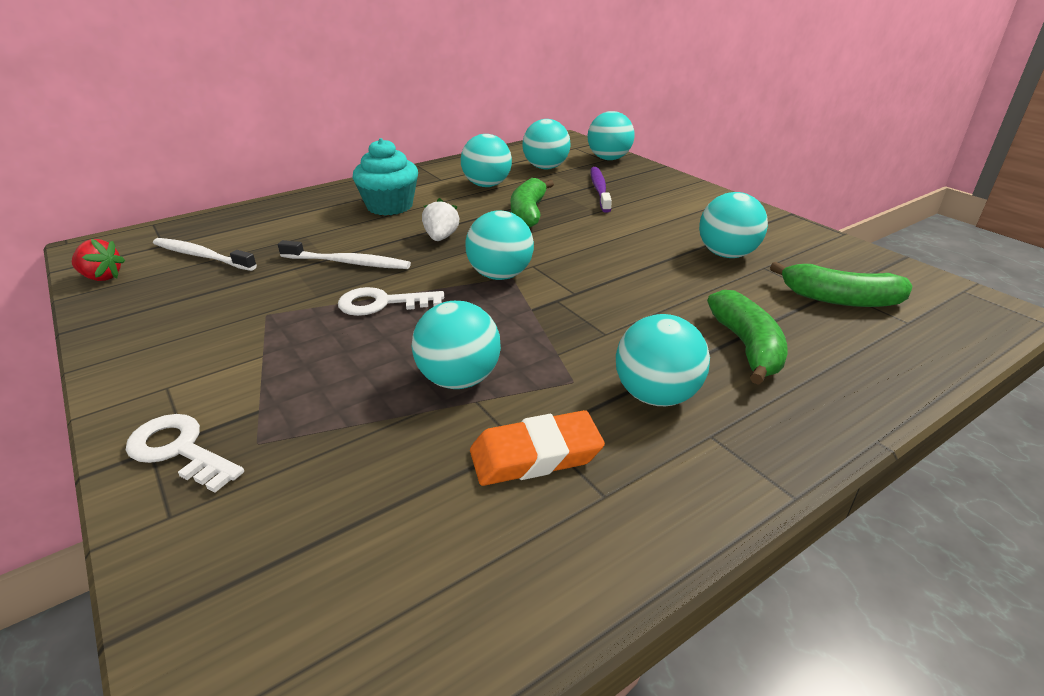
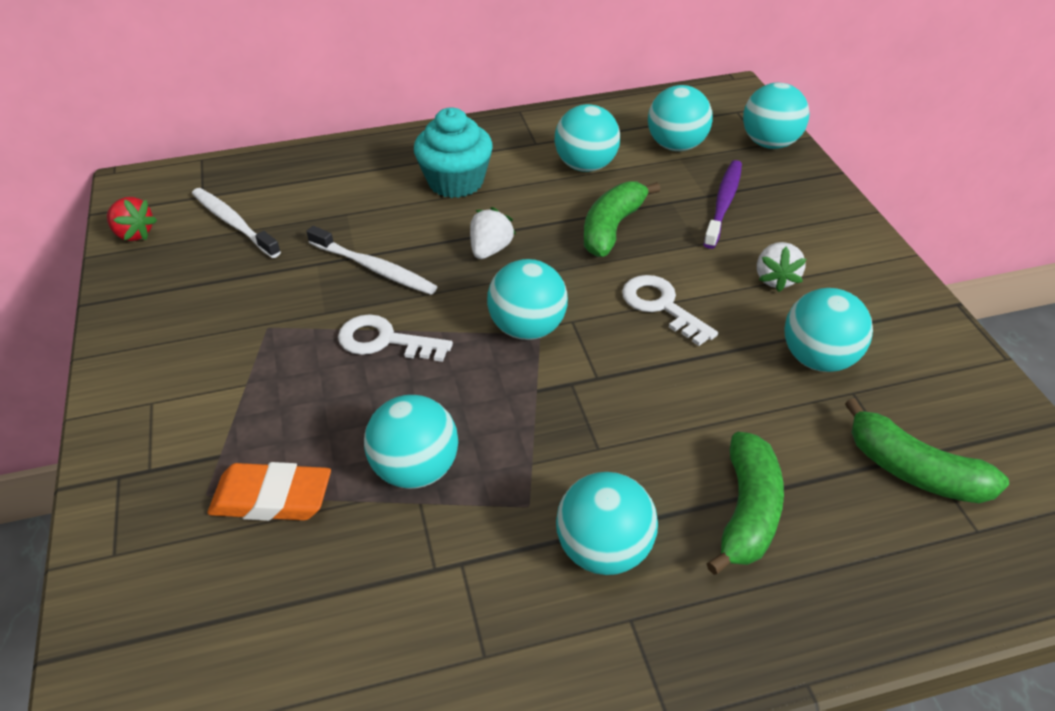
camera: 20 degrees right, 10 degrees up
(179, 450) = (141, 483): white key -> white key (661, 306)
(535, 455) = (444, 588): orange eraser -> orange eraser (272, 498)
(665, 220) = (776, 279): none -> white strawberry

